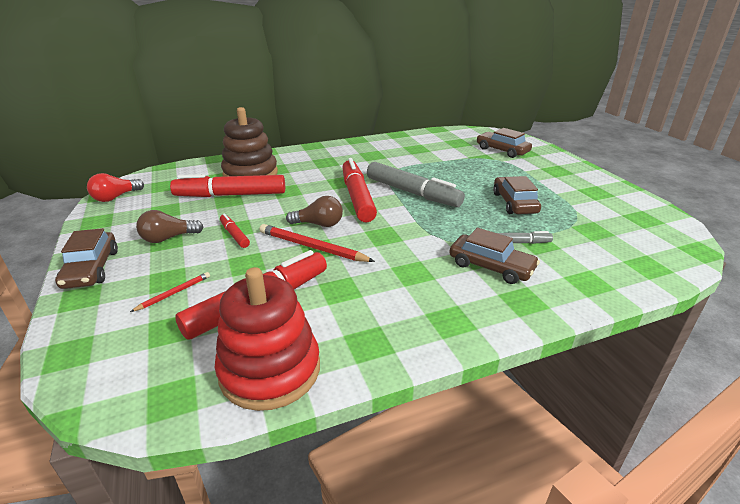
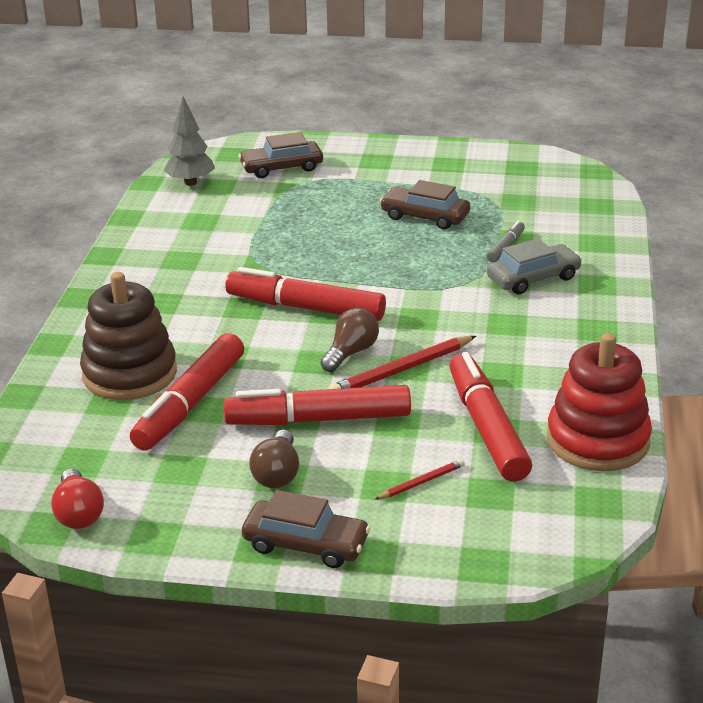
camera: 60 degrees left, 0 degrees up
(174, 293) = (421, 482): red pencil -> red pencil turned 75 degrees clockwise
(234, 235) = (318, 419): red marker -> red marker, size x2.09
(412, 193) = (334, 268): grey marker -> none
(451, 136) = (190, 183): none -> grey tree
(491, 266) = (533, 278): brown car -> grey car

